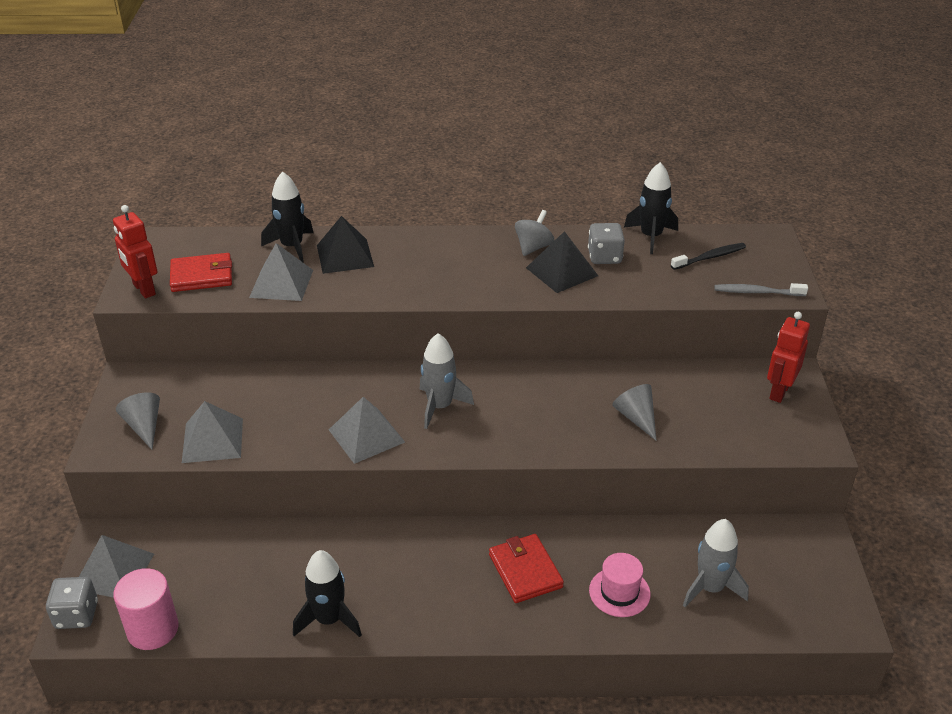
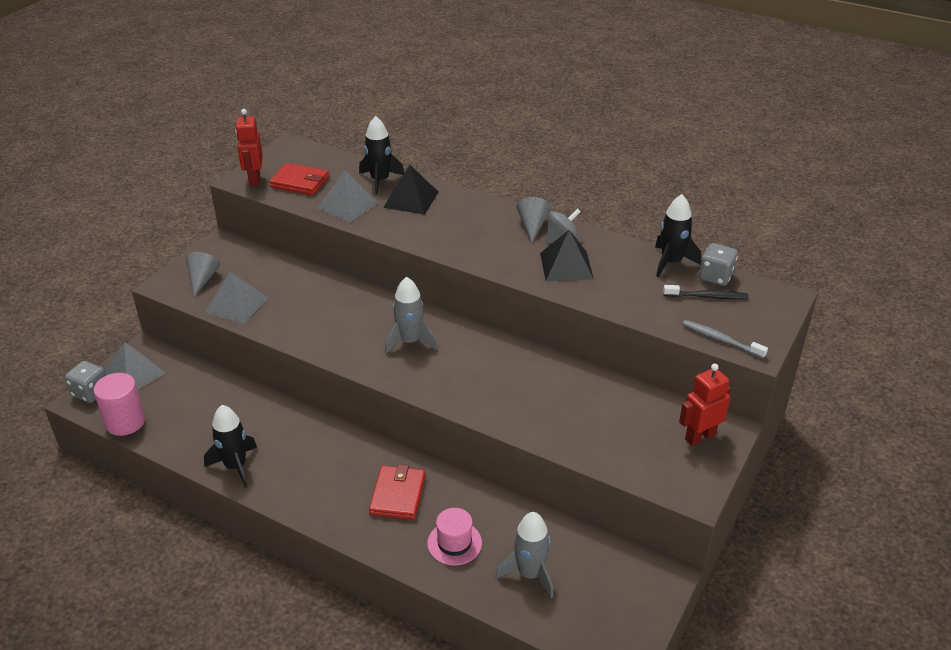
camera: 30 degrees right, 0 degrees up
(366, 435) = (339, 342): grey pyramid -> none
(604, 257) = (614, 266): grey dice -> grey dice (715, 277)
(636, 418) = (554, 409): grey cone -> grey cone (532, 226)

